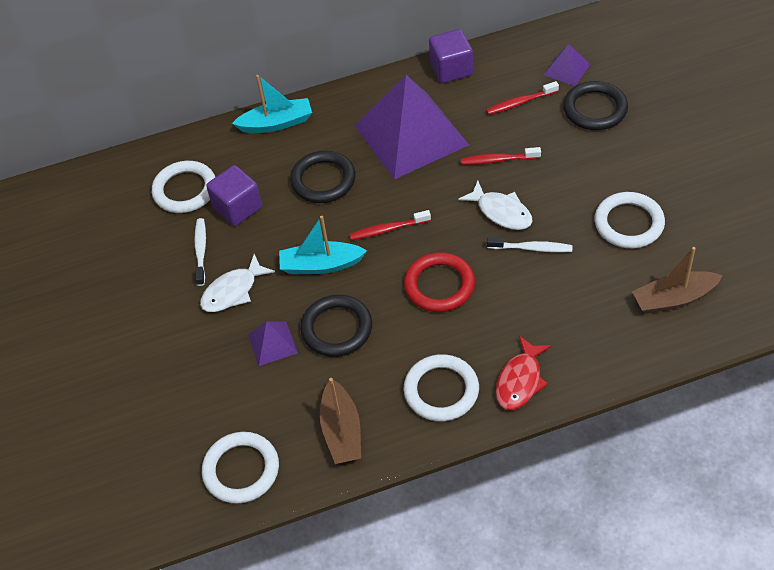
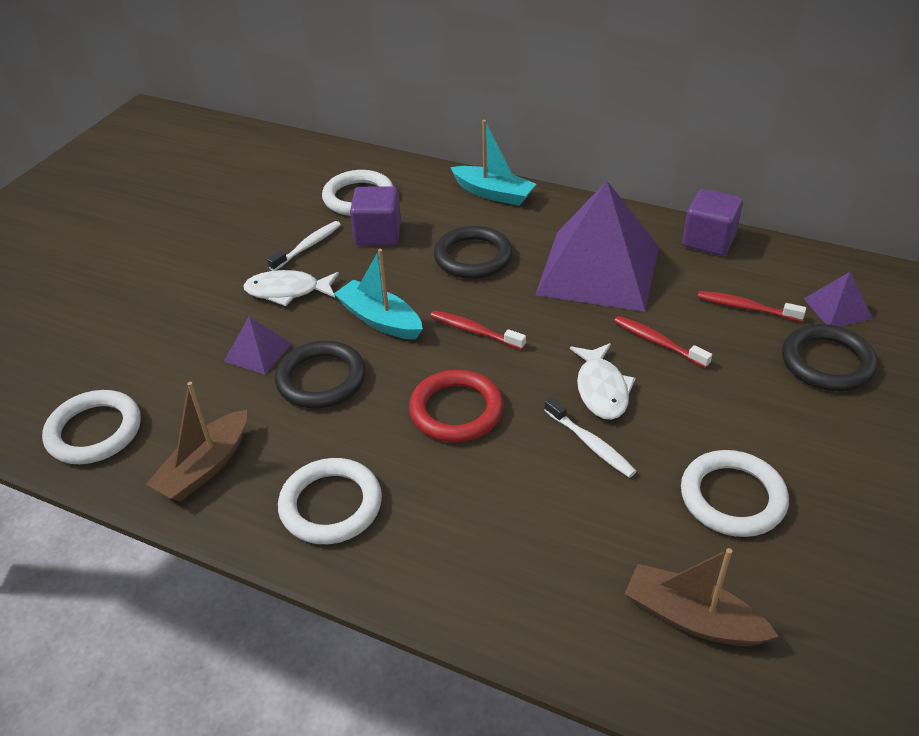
camera: 40 degrees right, 10 degrees down
(520, 380) = (414, 560): red fish -> none

